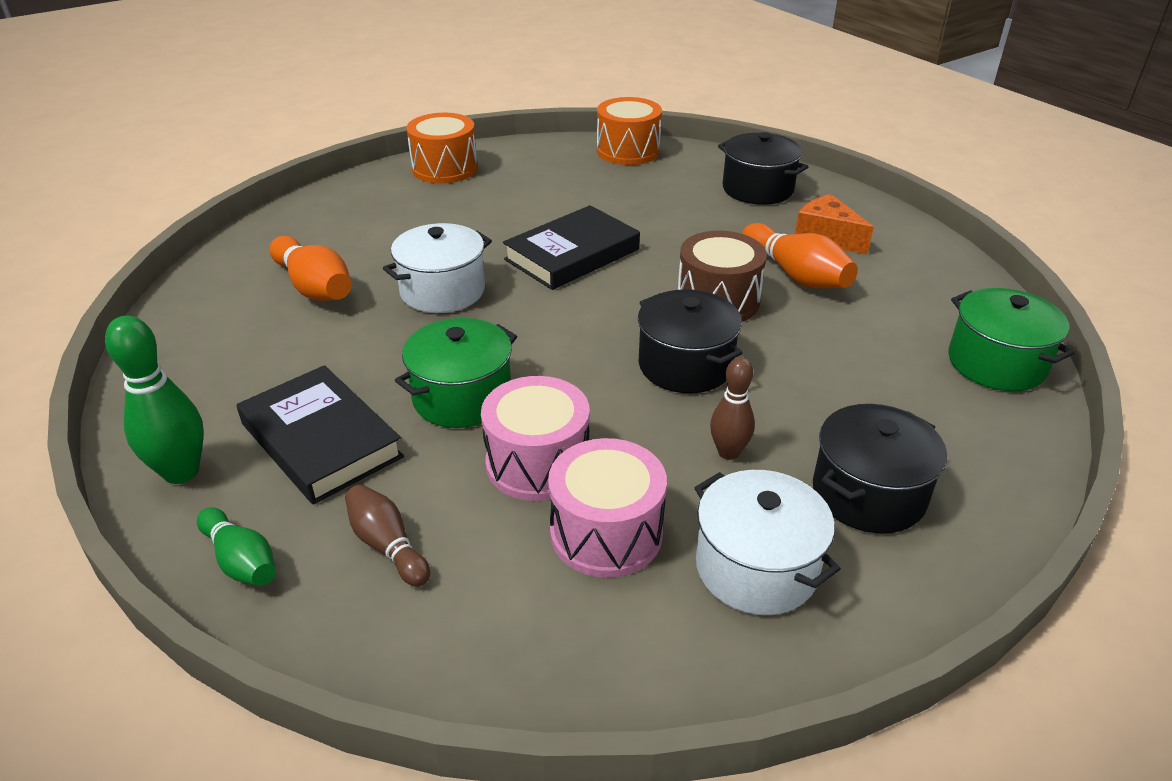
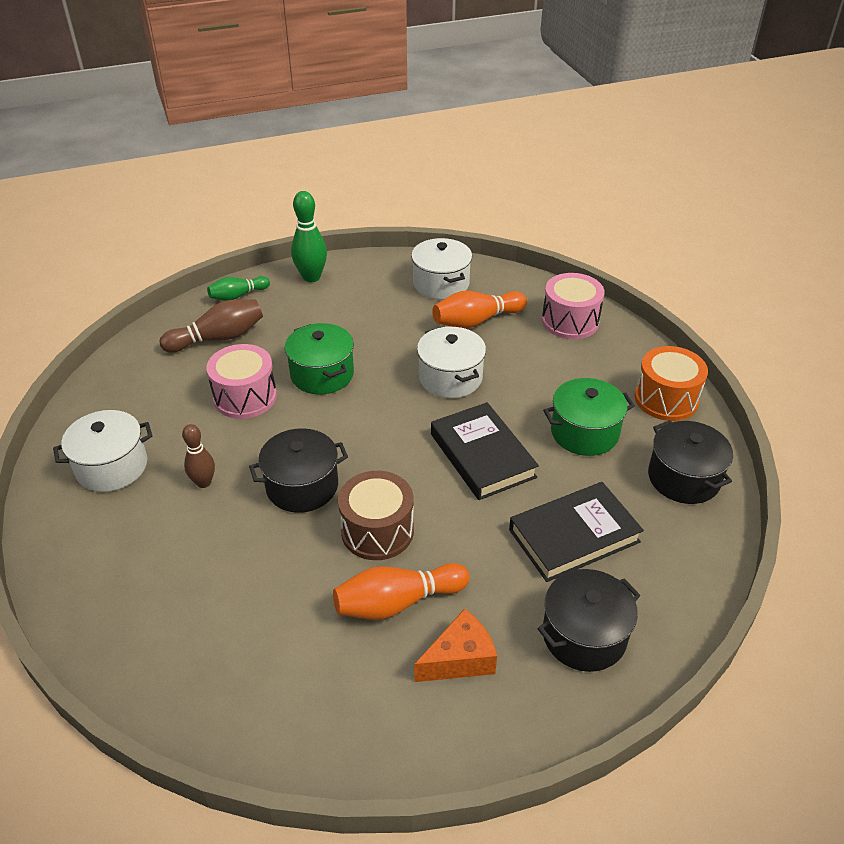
camera: 105 degrees right, 5 degrees up
(217, 328) = (441, 284): none -> white pot
(321, 440) = (311, 320): black book -> black book (574, 536)
(387, 546) = (218, 338): brown bowling pin -> brown bowling pin, size x1.55
(606, 533) = (175, 414): pink drum -> pink drum (570, 321)
(628, 151) = (699, 543): orange drum -> none
(868, 493) = (127, 539): black pot -> black pot (683, 478)
(996, 363) = (201, 698): green pot -> green pot (584, 432)

